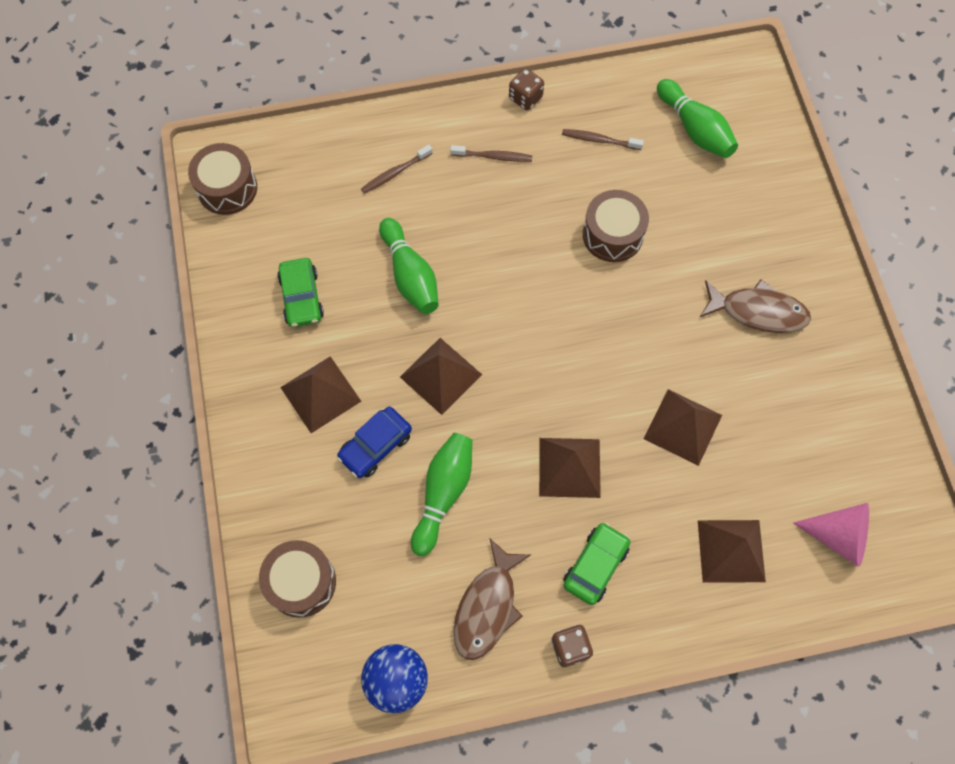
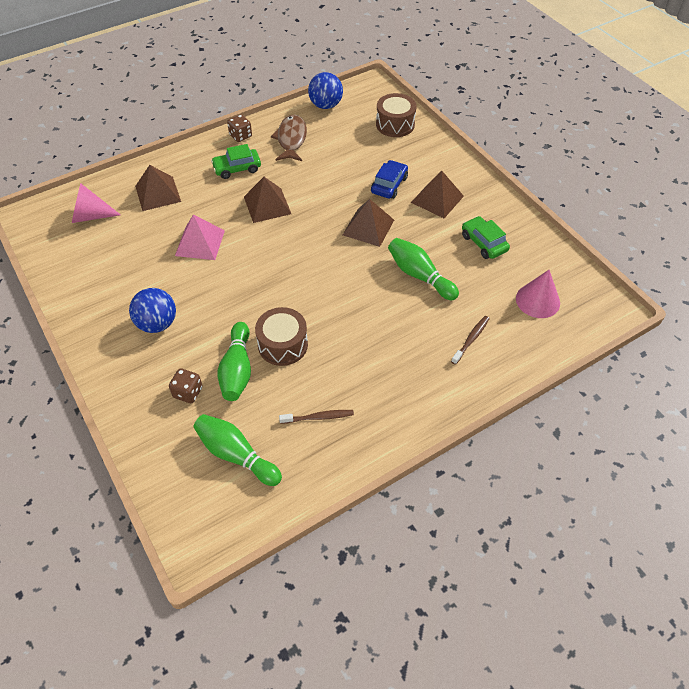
camera: 160 degrees right, 15 degrees down
(227, 188) = (584, 292): brown drum -> none
(289, 195) = (537, 300): none -> pink cone
(443, 493) = (338, 175): green bowling pin -> green bowling pin (237, 370)
(493, 156) = (401, 375): brown toothbrush -> none
(525, 98) = (398, 435): brown dice -> brown dice (188, 392)
(595, 565) = (237, 168): green car -> green car turned 60 degrees clockwise
(682, 427) = (200, 243): brown pyramid -> pink pyramid
(758, 312) = (157, 324): brown fish -> blue ball

